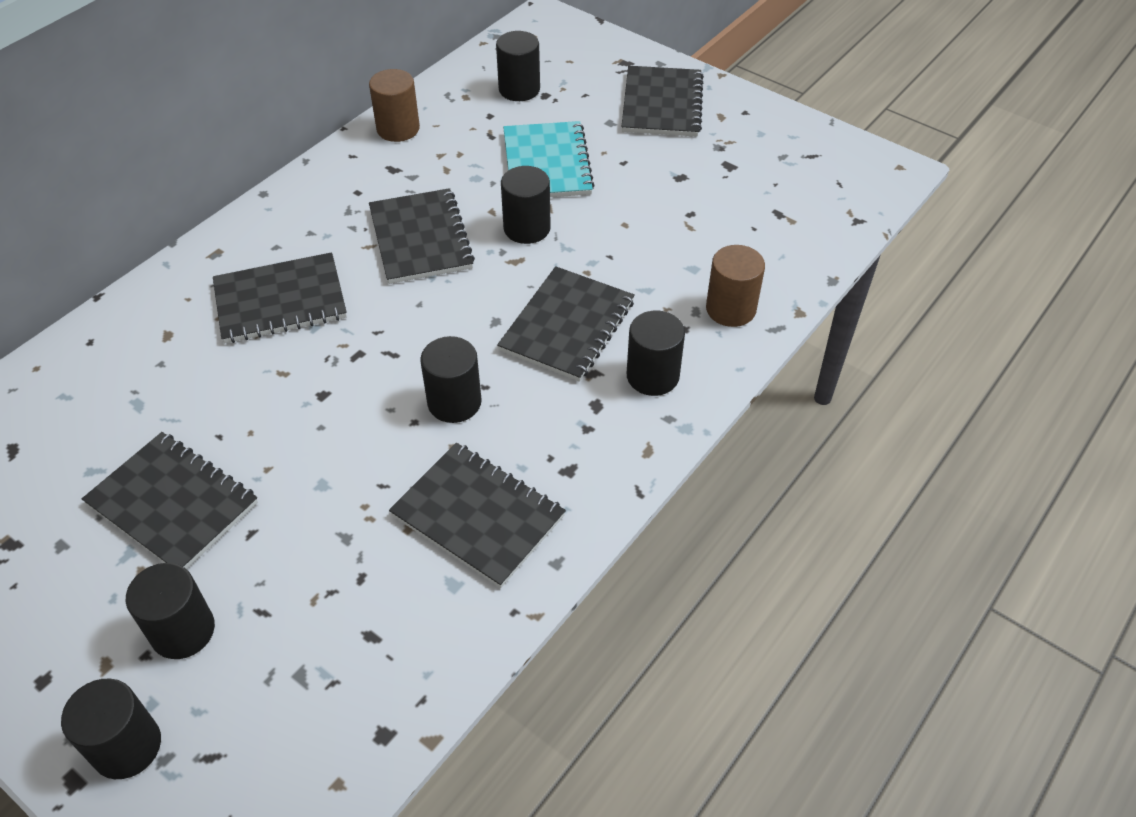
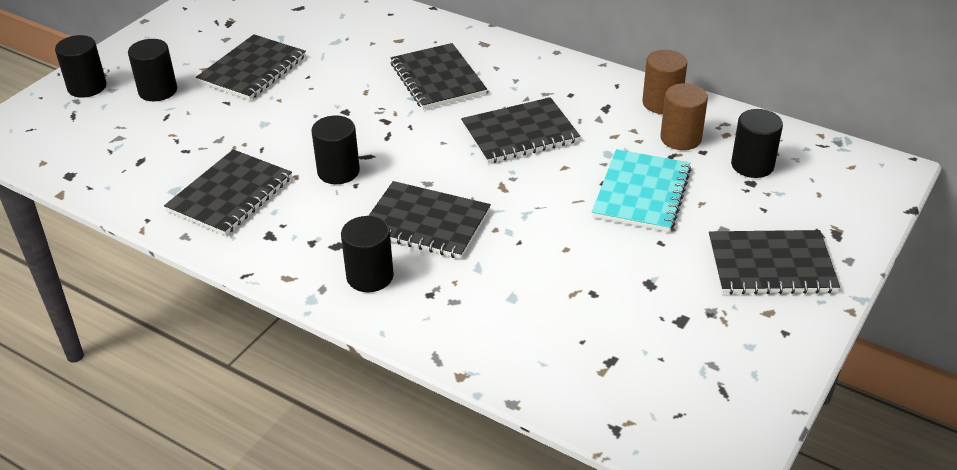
camera: 85 degrees right, 10 degrees down
(527, 228) = (546, 189): black cylinder -> none
(547, 163) = (642, 193): turquoise notebook -> turquoise notebook turned 60 degrees counterclockwise
(730, 309) = (459, 325): brown cylinder -> brown cylinder (680, 138)

